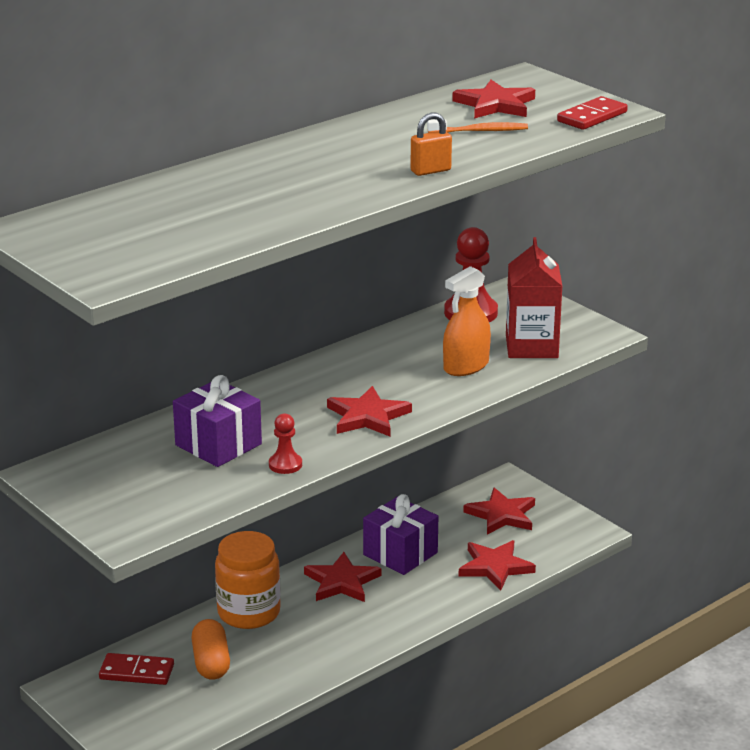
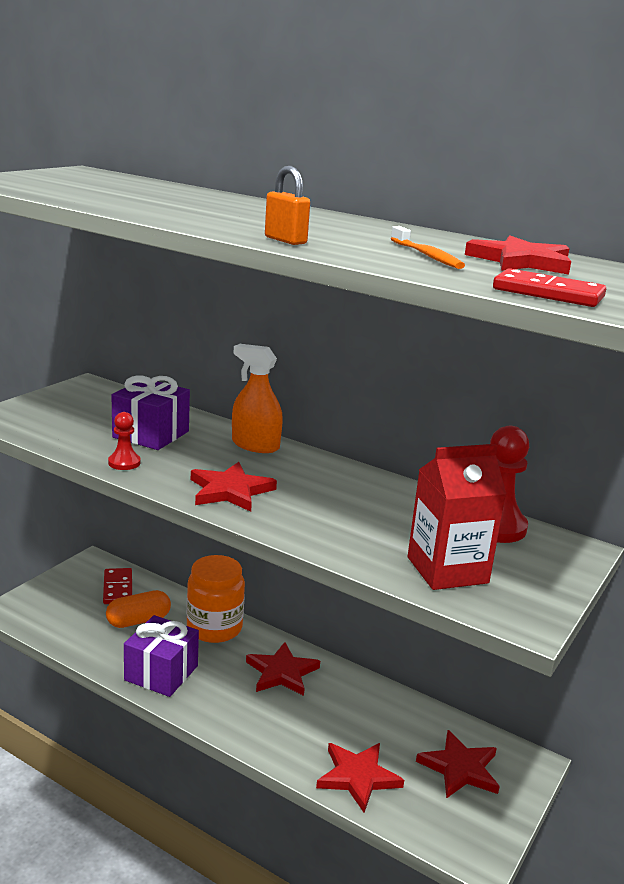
camera: 70 degrees right, 5 degrees down
(400, 554) = (346, 702): purple gift -> purple gift (161, 673)
(466, 366) = (369, 533): orange spray bottle -> orange spray bottle (255, 445)

